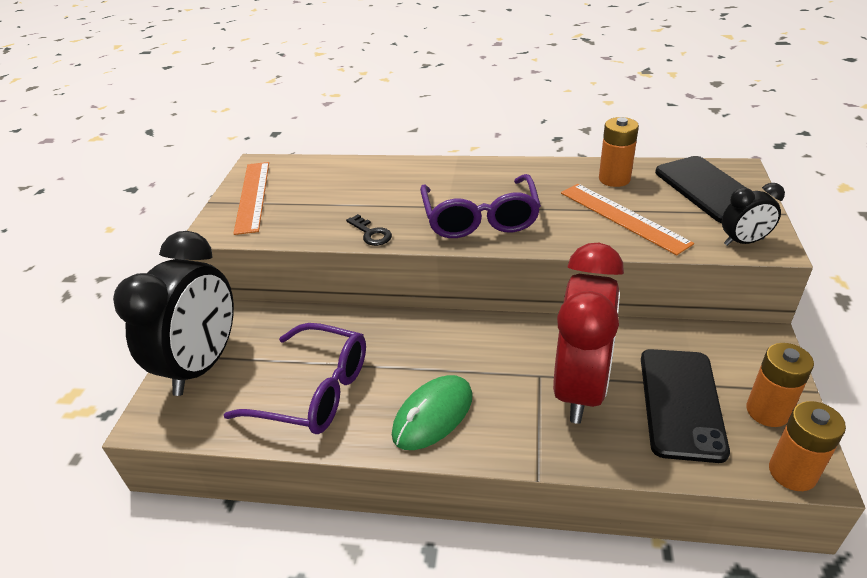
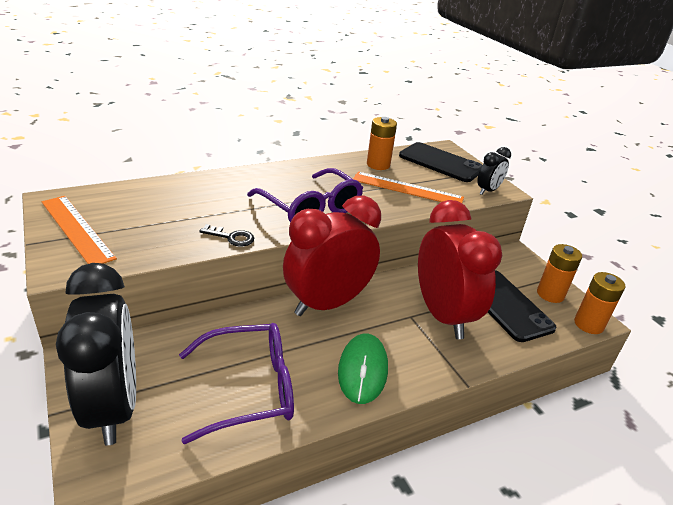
camera: 40 degrees left, 5 degrees down
(457, 331) = (327, 304): none -> red clock

